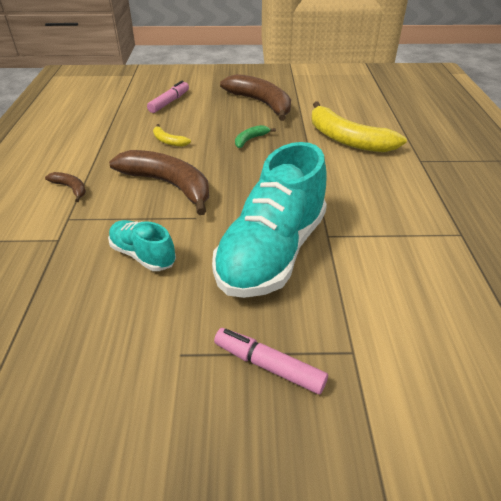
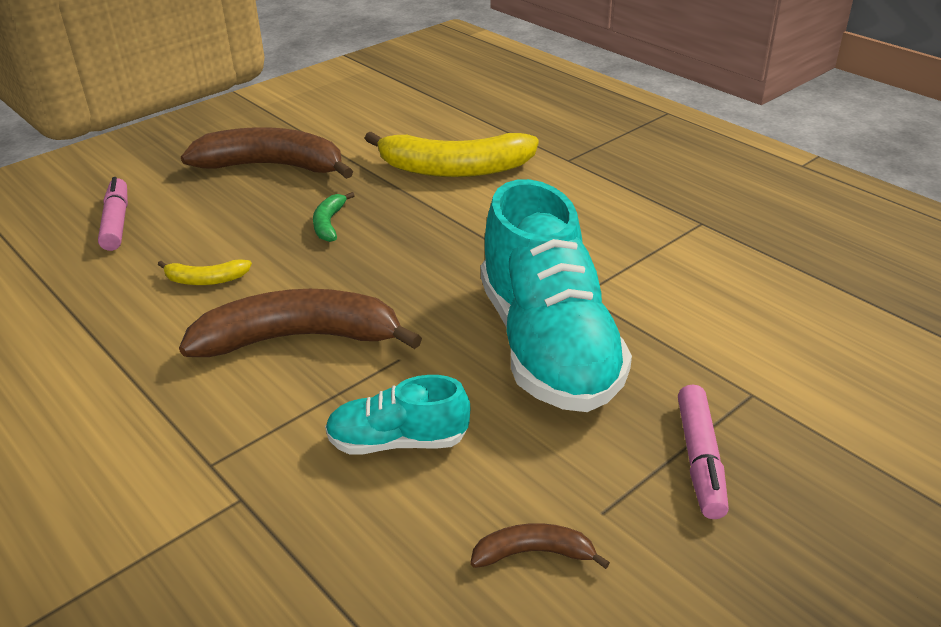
camera: 40 degrees left, 5 degrees down
(71, 188) = (145, 423): brown banana -> brown banana (533, 553)
(269, 366) = (700, 459): pink marker -> pink marker turned 75 degrees counterclockwise

